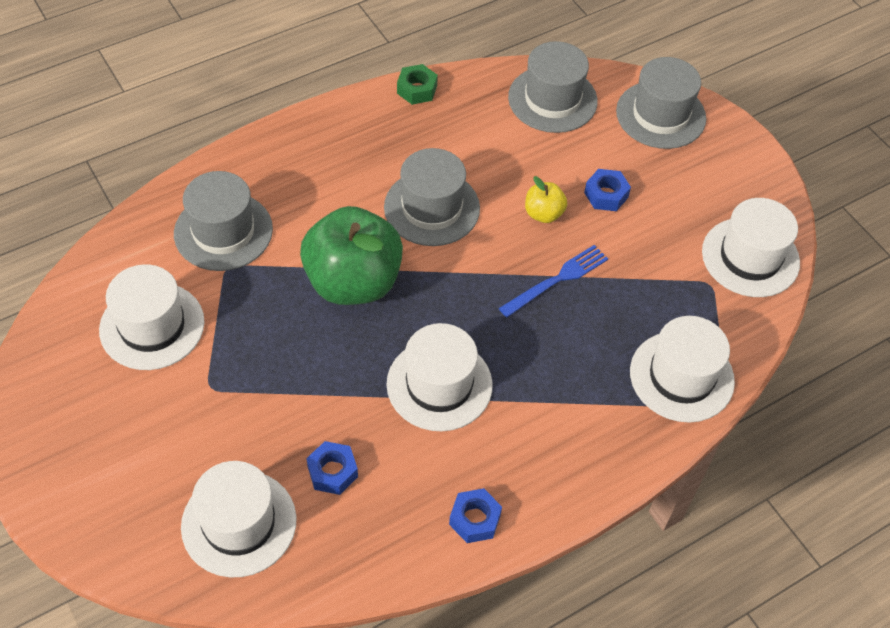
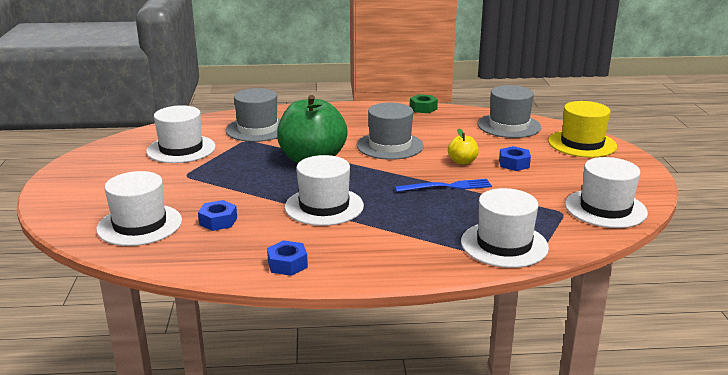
camera: 30 degrees right, 30 degrees down
(660, 115) = (582, 144): grey hat -> yellow hat

